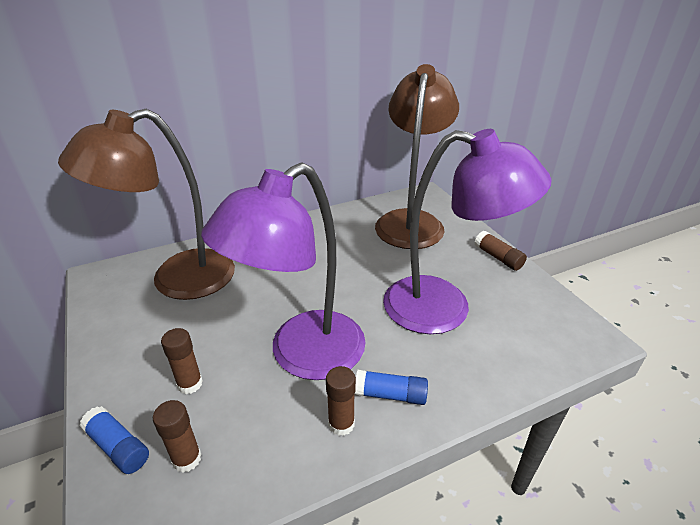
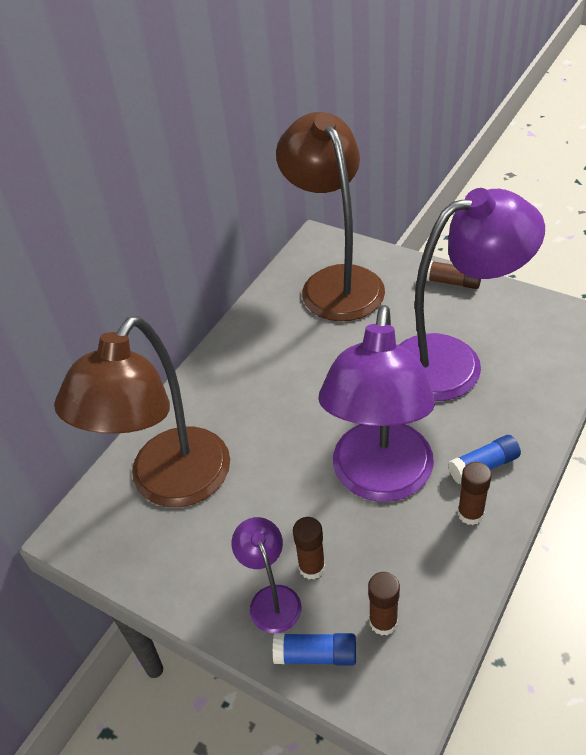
camera: 30 degrees left, 10 degrees up
(142, 386) = (271, 598): none -> purple lamp

